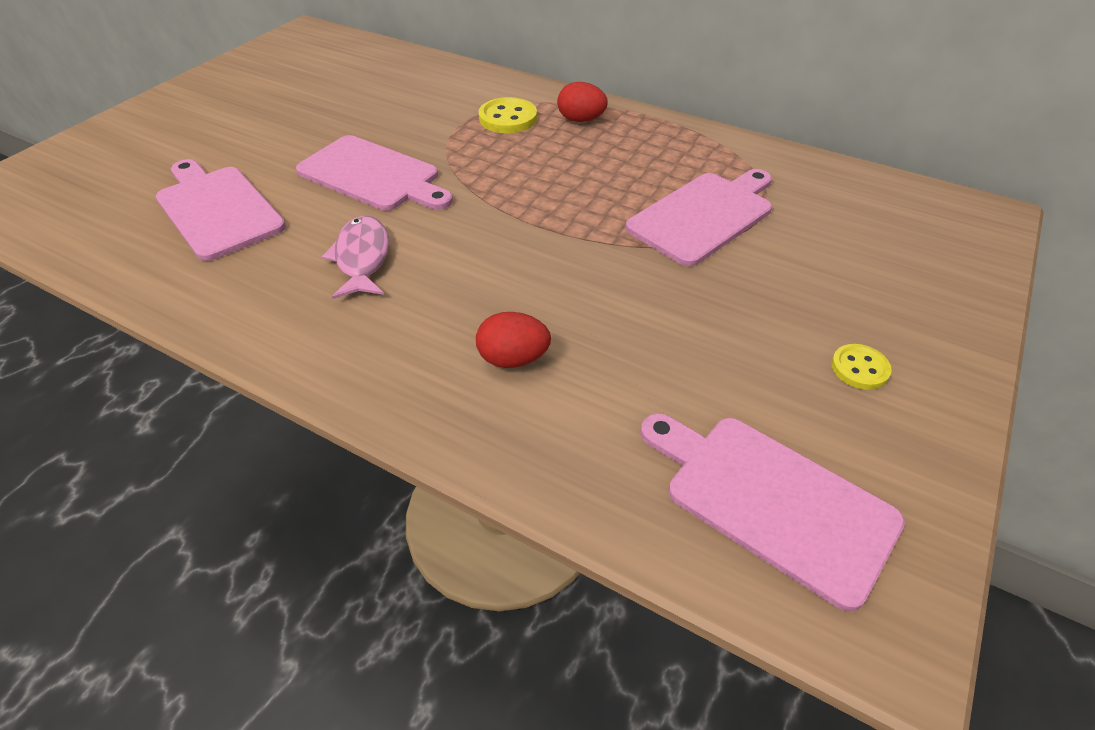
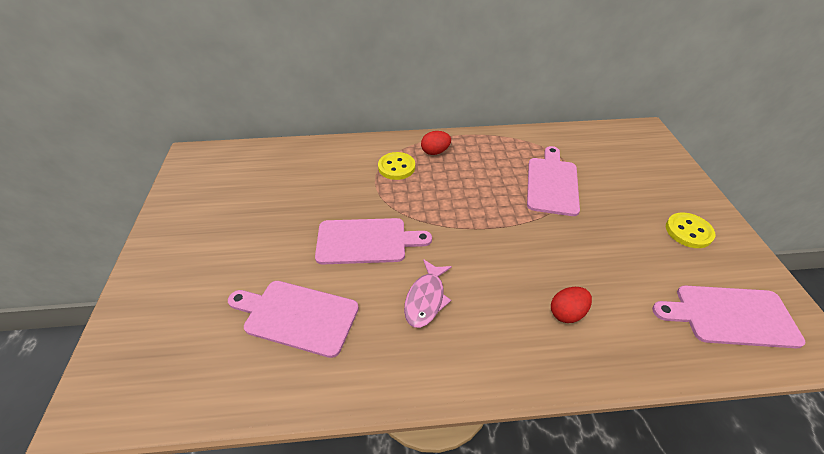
camera: 35 degrees left, 0 degrees up
(362, 258) = (426, 299): pink fish -> pink fish turned 120 degrees counterclockwise
(859, 368) = (688, 231): yellow button -> yellow button, size x1.58

